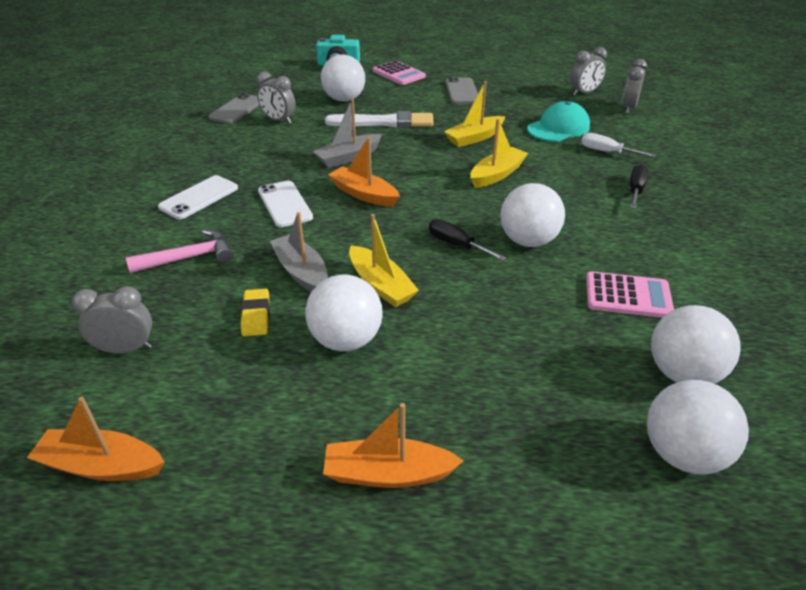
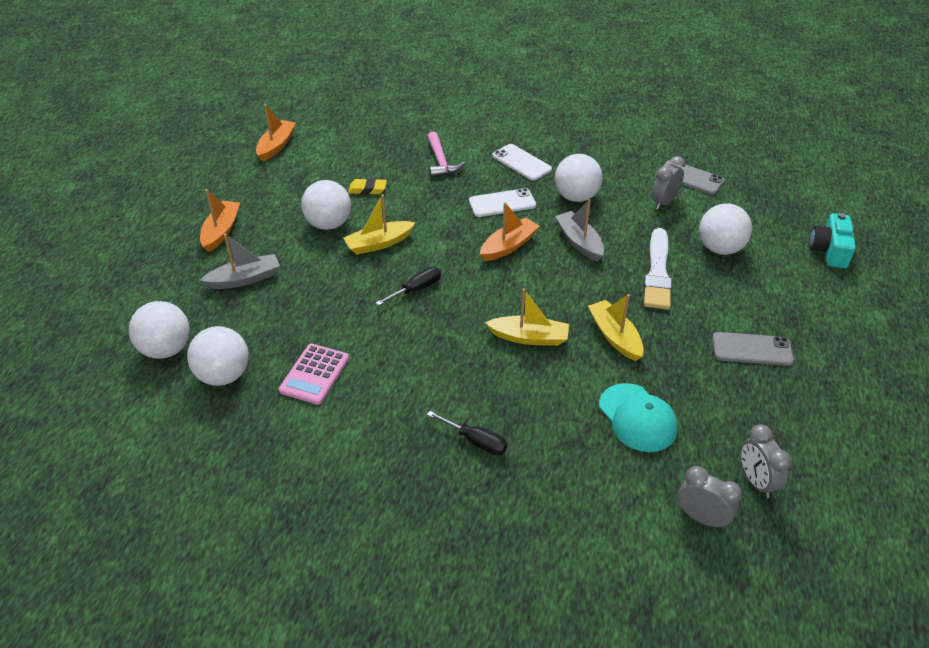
camera: 100 degrees right, 5 degrees up
(126, 349) = (357, 145): grey clock -> none
(301, 272) = (407, 209): grey boat -> grey boat (245, 279)
(399, 74) = (806, 299): pink calculator -> none
(497, 174) = (529, 337): yellow boat -> yellow boat turned 45 degrees counterclockwise
(528, 241) = (409, 333): white ball -> white ball (576, 197)
(606, 152) = (568, 445): white screwdriver -> none

